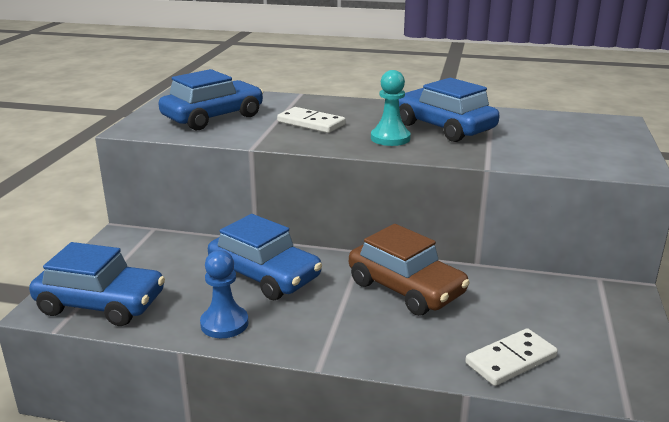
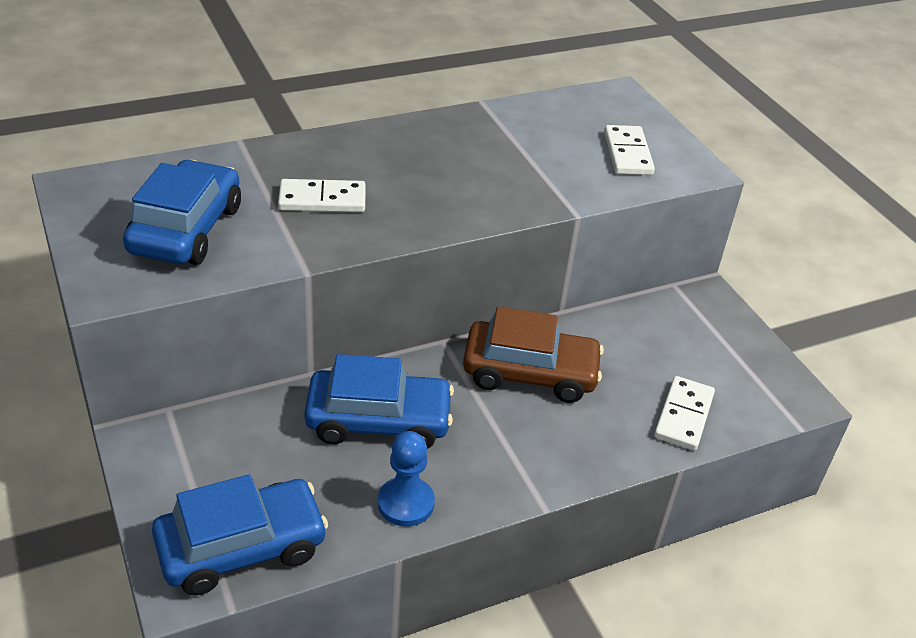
camera: 40 degrees left, 15 degrees up
(390, 138) = (438, 198): turquoise pawn -> none
(444, 127) = (472, 158): blue car -> none
(579, 149) = (627, 153): none -> white domino

